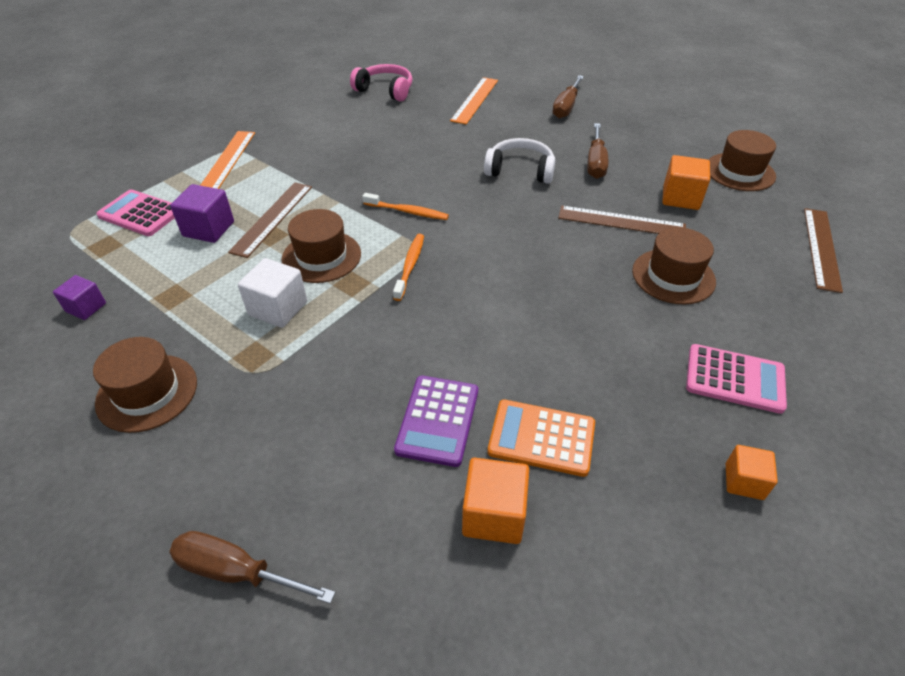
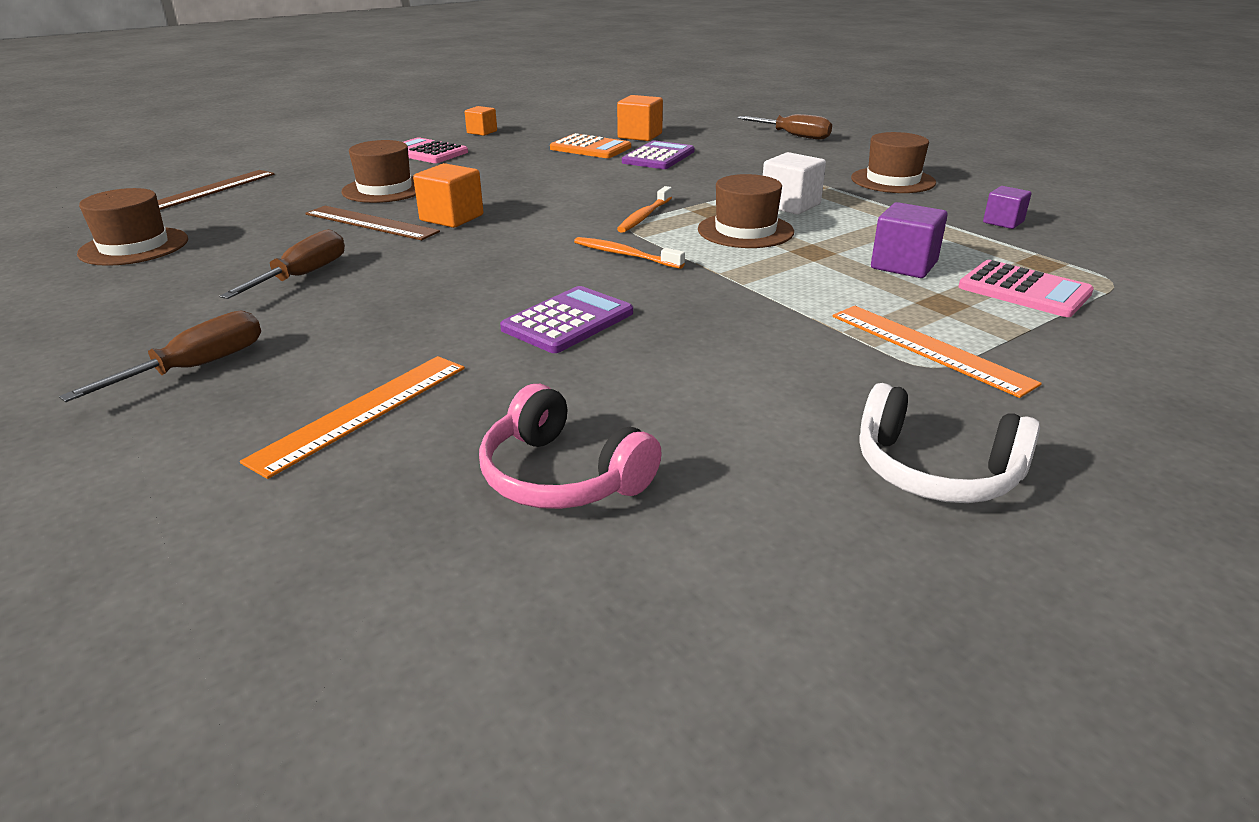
camera: 165 degrees left, 15 degrees down
(227, 160) = (929, 348): orange ruler -> orange ruler turned 60 degrees counterclockwise
(272, 218) = (816, 267): brown ruler -> none
(417, 152) = (568, 321): none -> purple calculator
(520, 170) = (425, 279): white headphones -> white headphones (935, 471)
(680, 198) = (263, 233): orange cube -> orange cube (452, 218)

